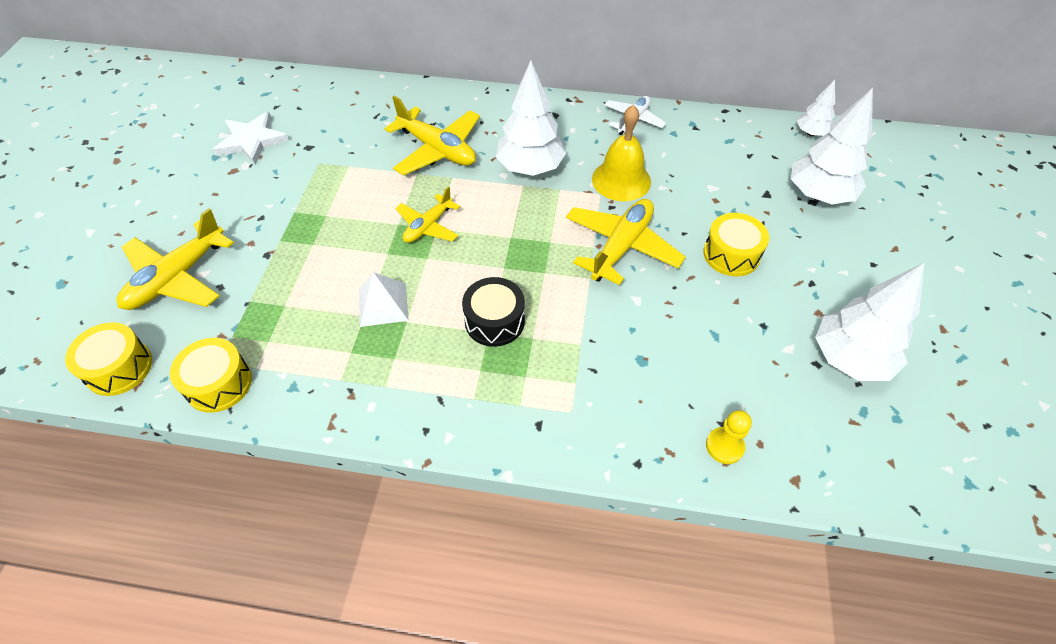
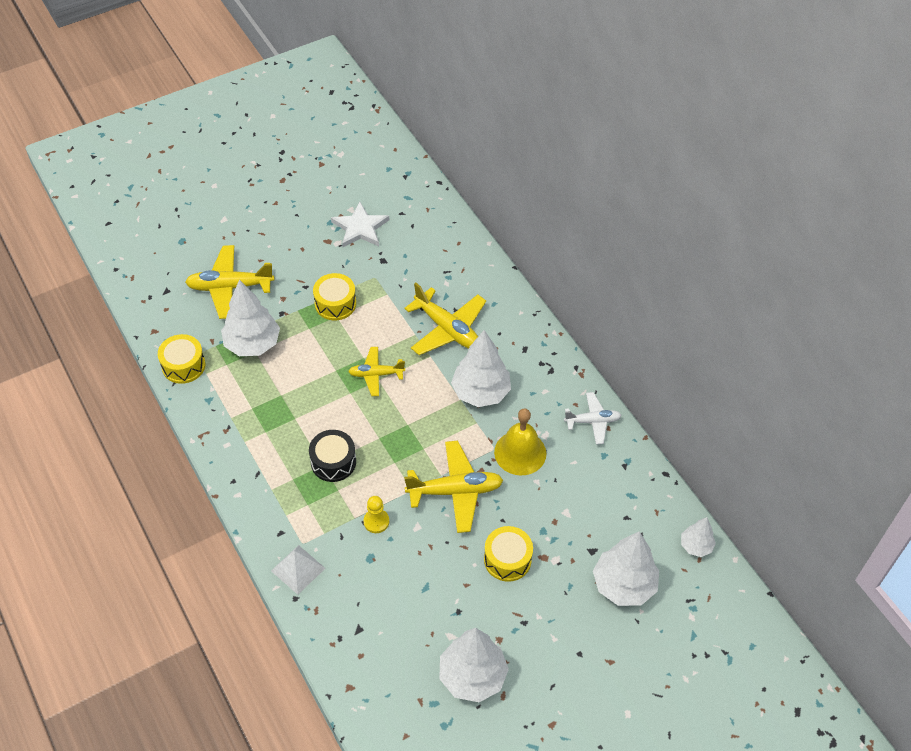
camera: 50 degrees right, 0 degrees up
(119, 368) = (156, 315): yellow drum -> yellow drum (335, 303)
(272, 301) = (252, 344): none -> white tree
(383, 304) = (297, 397): white pyramid -> white pyramid (298, 569)
(437, 150) = (447, 329): yellow plane -> yellow plane turned 45 degrees counterclockwise
(724, 446) = (343, 637): yellow pawn -> yellow pawn (376, 521)

